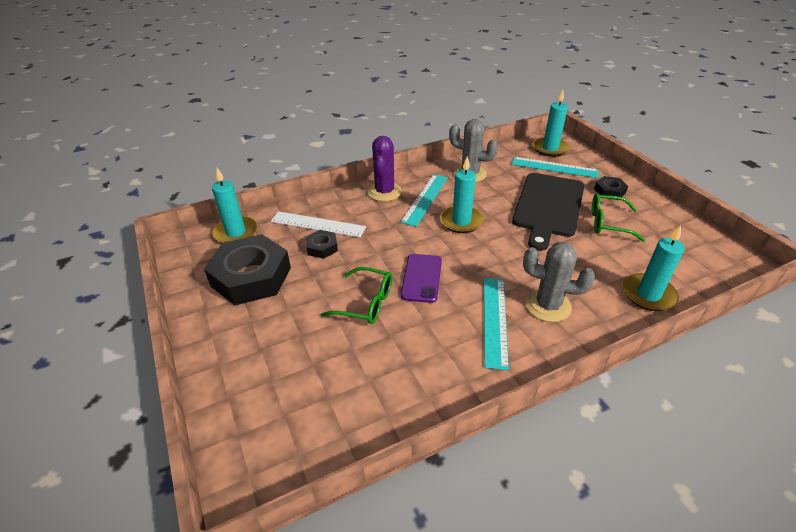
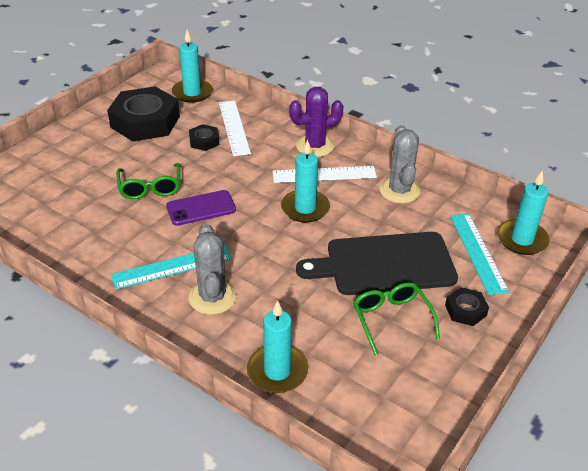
camera: 60 degrees right, 0 degrees up
(425, 199) = (324, 174): turquoise ruler -> white ruler

